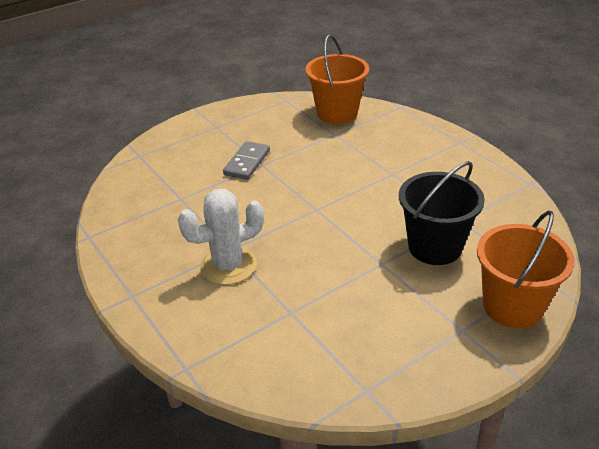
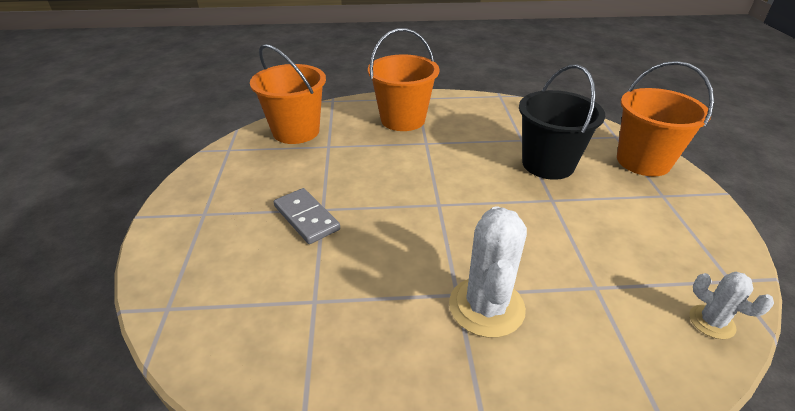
camera: 60 degrees left, 0 degrees up
(302, 382) = (711, 322): none -> white cactus
(413, 149) = (403, 119): none -> orange bucket

